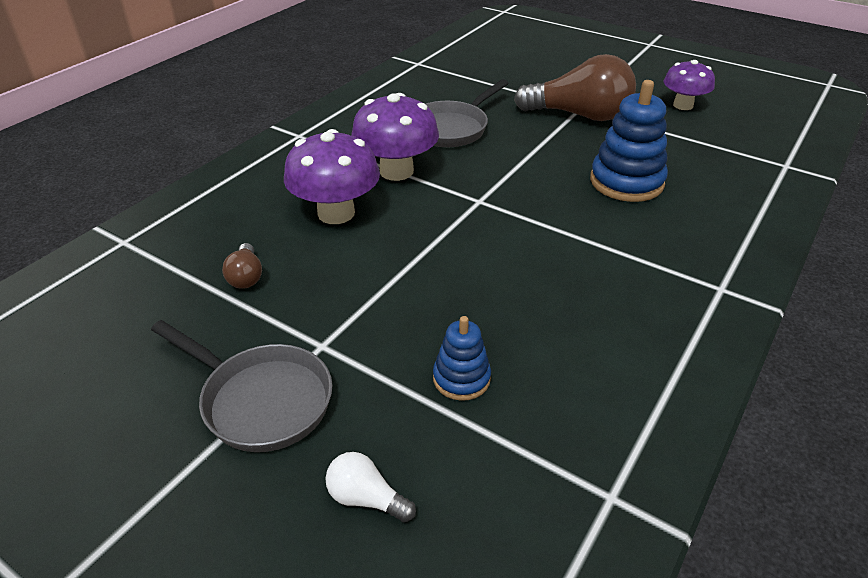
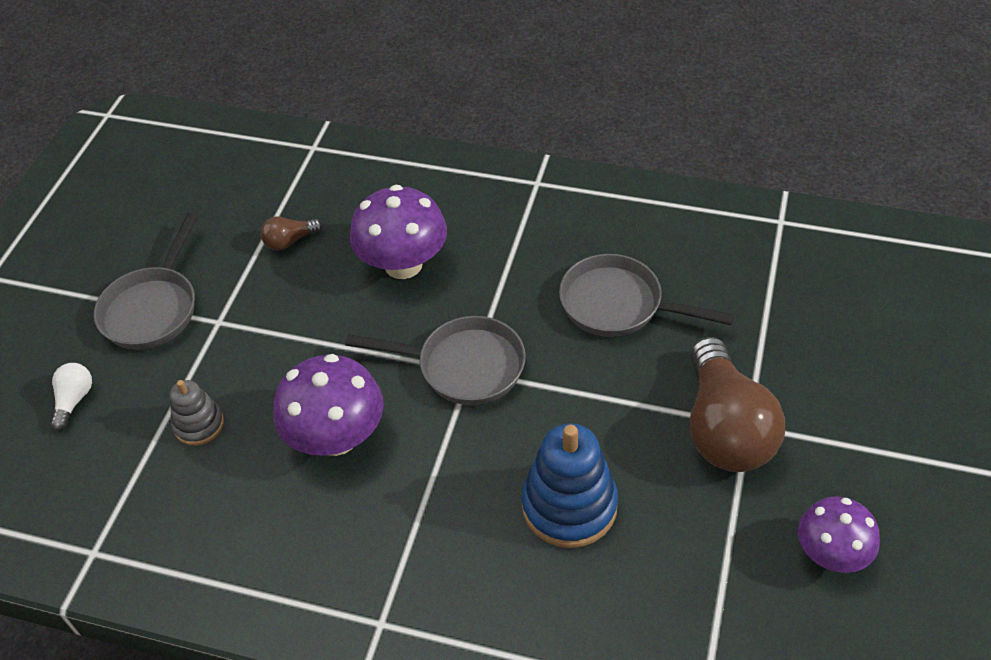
camera: 75 degrees right, 10 degrees up
(396, 171) = (499, 285): purple mushroom -> purple mushroom (336, 437)
(461, 378) = (199, 425): blue stacking toy -> grey stacking toy
(473, 203) = (463, 366): none -> grey pan

